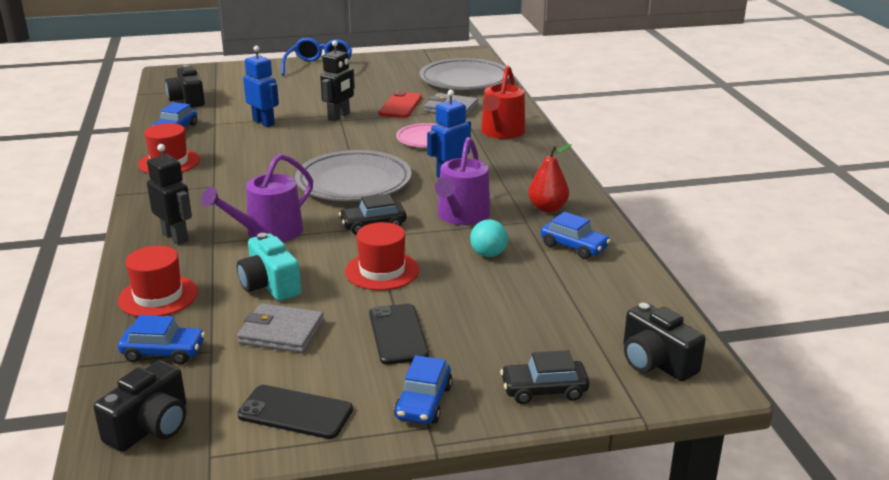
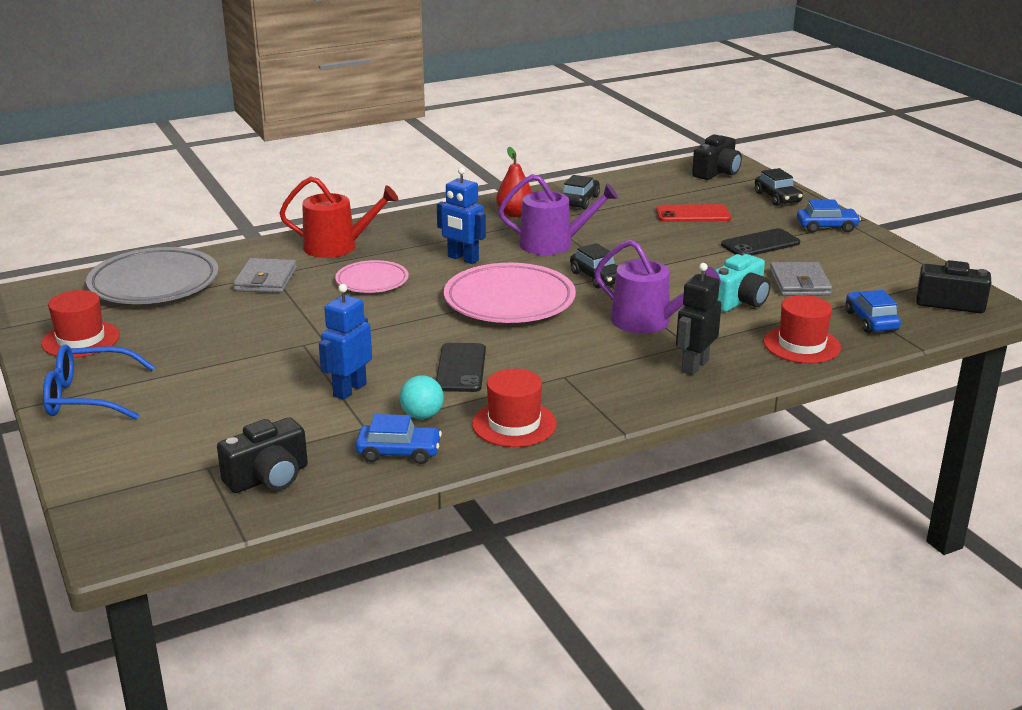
camera: 105 degrees left, 0 degrees up
(295, 412) = (880, 261): black phone -> black phone (461, 368)
(339, 116) = (312, 342): black robot -> none
(354, 182) = (509, 301): grey plate -> pink plate
(382, 271) = (676, 262): red hat -> red hat (81, 339)
(400, 105) = (261, 310): red phone -> red phone (693, 214)
(488, 254) = (616, 227): turquoise ball -> turquoise ball (422, 416)
(574, 246) = (579, 201): blue car -> black car

